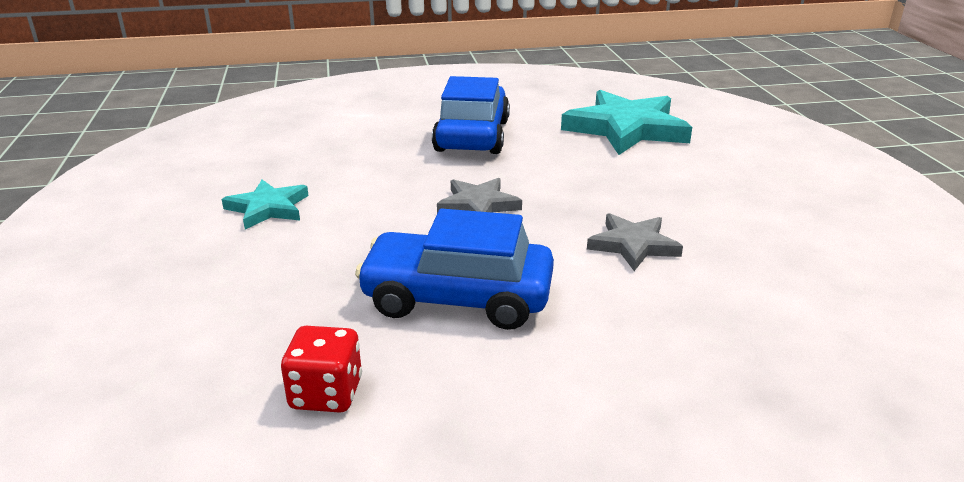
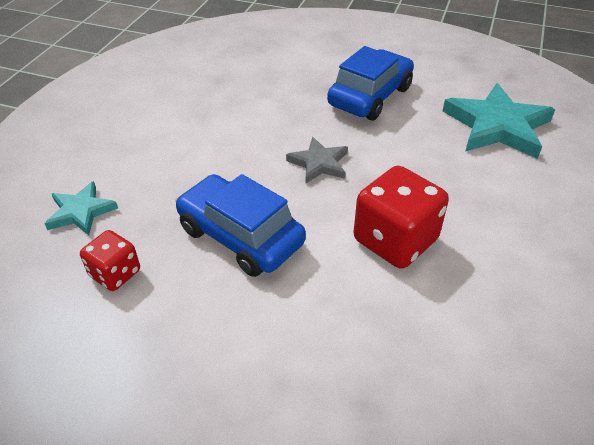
camera: 30 degrees right, 15 degrees up
(268, 208) = (189, 119): turquoise star -> turquoise star (81, 211)
(633, 245) = (395, 240): grey star -> red dice

